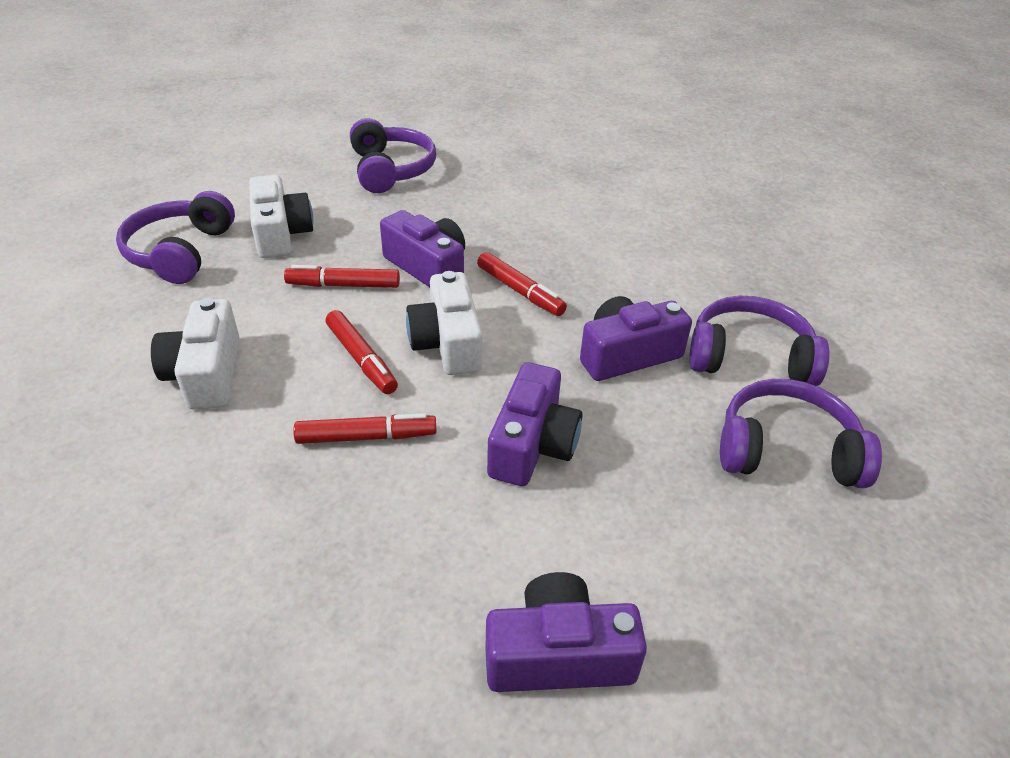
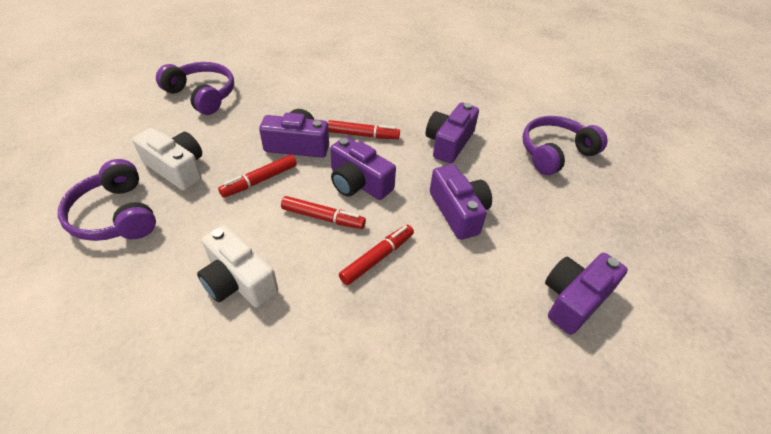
camera: 40 degrees left, 5 degrees up
(447, 343) = (358, 183): white camera -> purple camera
(749, 357) = (498, 117): purple headphones -> none

